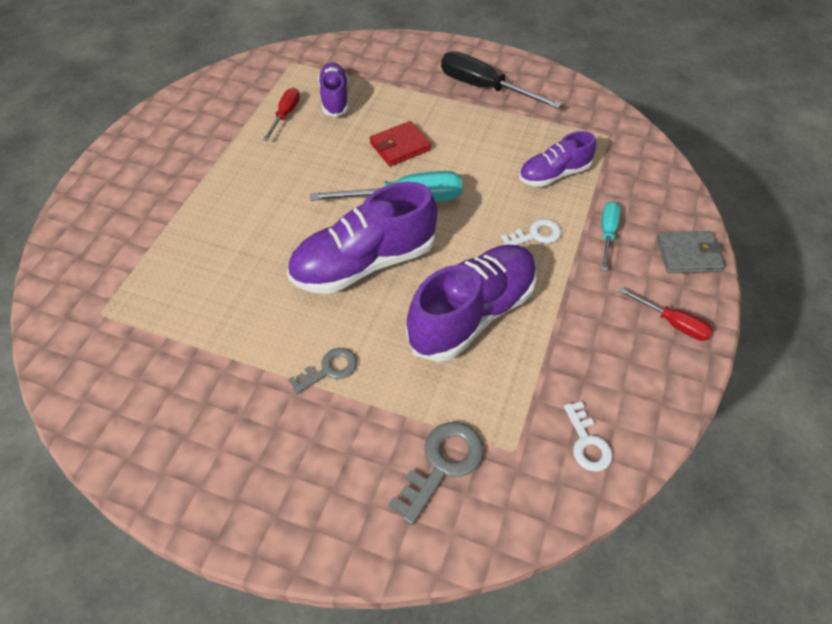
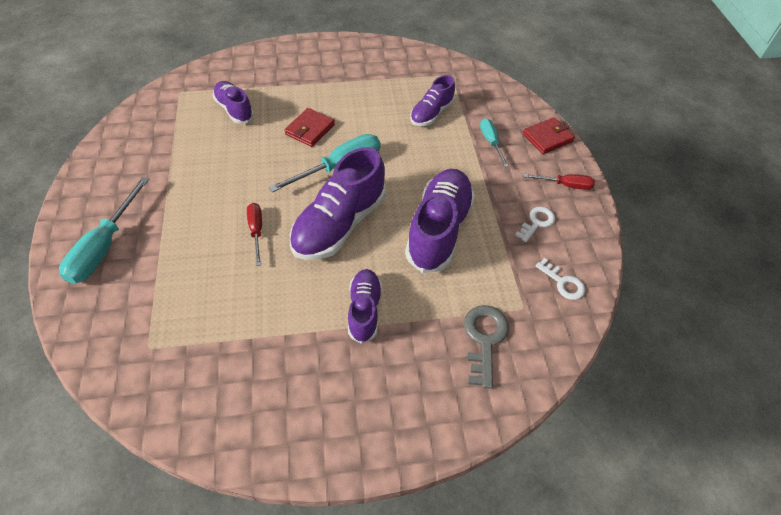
camera: 30 degrees left, 0 degrees up
(125, 197) = (104, 247): none -> turquoise screwdriver
(285, 115) = (202, 135): red screwdriver -> red screwdriver (256, 231)
(329, 369) = (364, 310): grey key -> purple shoe
(484, 88) = (344, 67): black screwdriver -> none
(535, 235) = (446, 159): white key -> white key (537, 222)
(688, 255) = (547, 138): grey wallet -> red wallet

